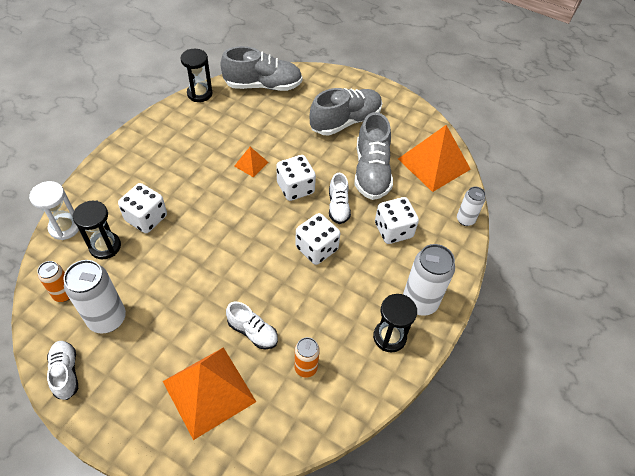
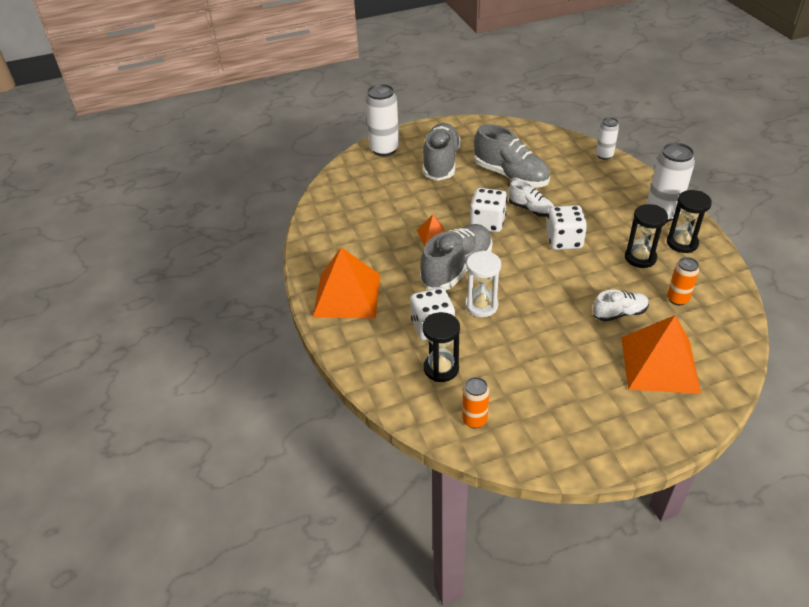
camera: 45 degrees left, 10 degrees down
(64, 227) = (388, 389): white hourglass -> white hourglass (481, 305)
(66, 373) = (570, 452): white shoe -> none
(107, 319) = (530, 400): white can -> white can (384, 149)
(199, 94) = (308, 228): black hourglass -> black hourglass (640, 258)
(263, 85) = (344, 187): grey shoe -> grey shoe (457, 268)
(393, 230) = (582, 193): white dice -> none
(434, 164) = (534, 142): orange pyramid -> orange pyramid (347, 295)

